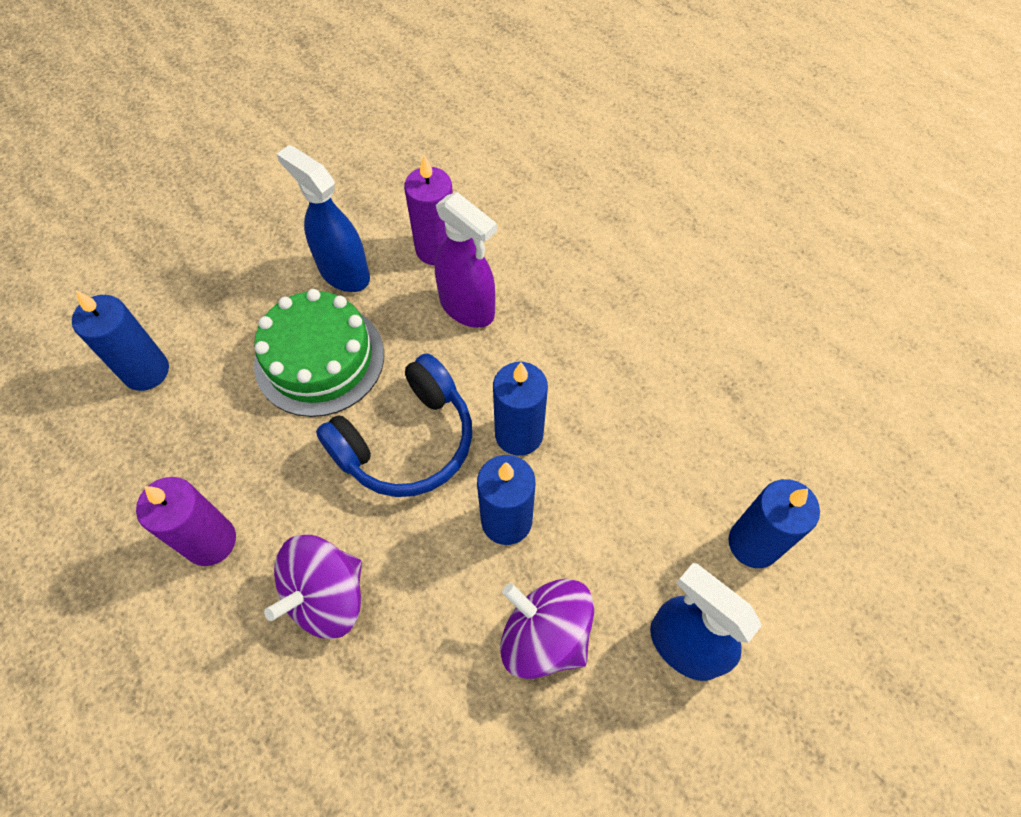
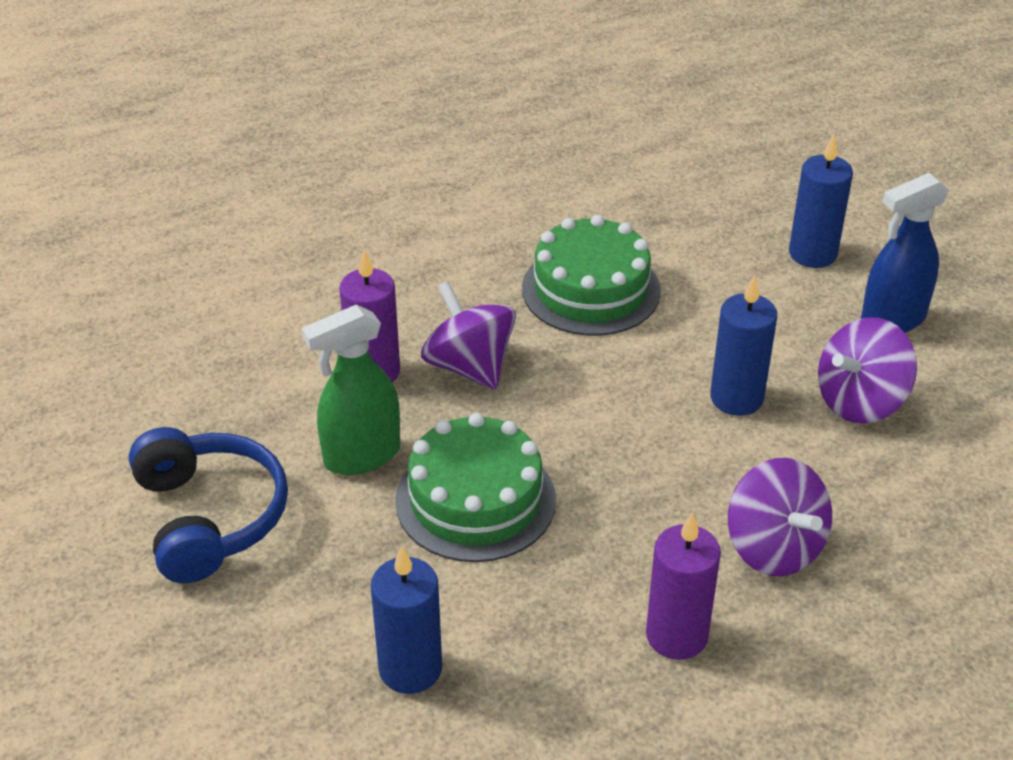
camera: 70 degrees left, 20 degrees down
(343, 272) = (361, 456): blue spray bottle -> green spray bottle
(406, 441) = (616, 450): blue headphones -> blue headphones (209, 517)
(467, 307) = (469, 366): purple spray bottle -> purple spinning top
(519, 434) = (644, 366): blue candle -> none
(603, 365) = (591, 289): none -> green cake

